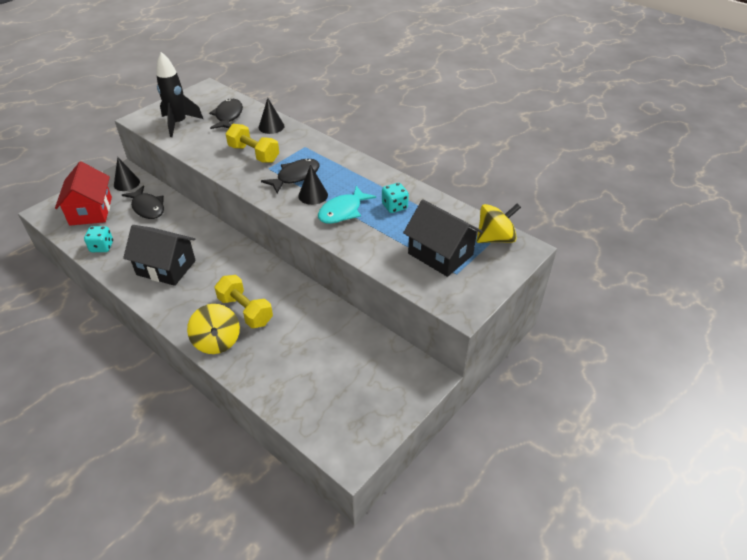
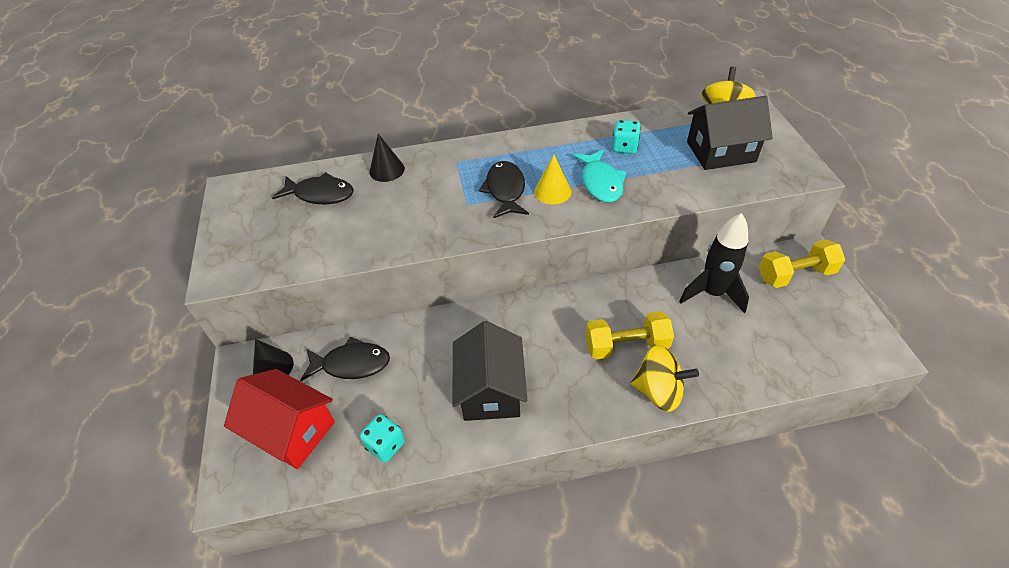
camera: 50 degrees left, 5 degrees up
(166, 268) = (490, 390): black house -> black house turned 60 degrees counterclockwise
(179, 123) = (280, 242): black rocket -> black rocket (712, 293)
(228, 116) = (320, 194): black fish -> black fish turned 150 degrees clockwise
(254, 154) = (426, 204): yellow dumbbell -> yellow dumbbell (795, 275)
(313, 195) = (552, 191): black cone -> yellow cone

